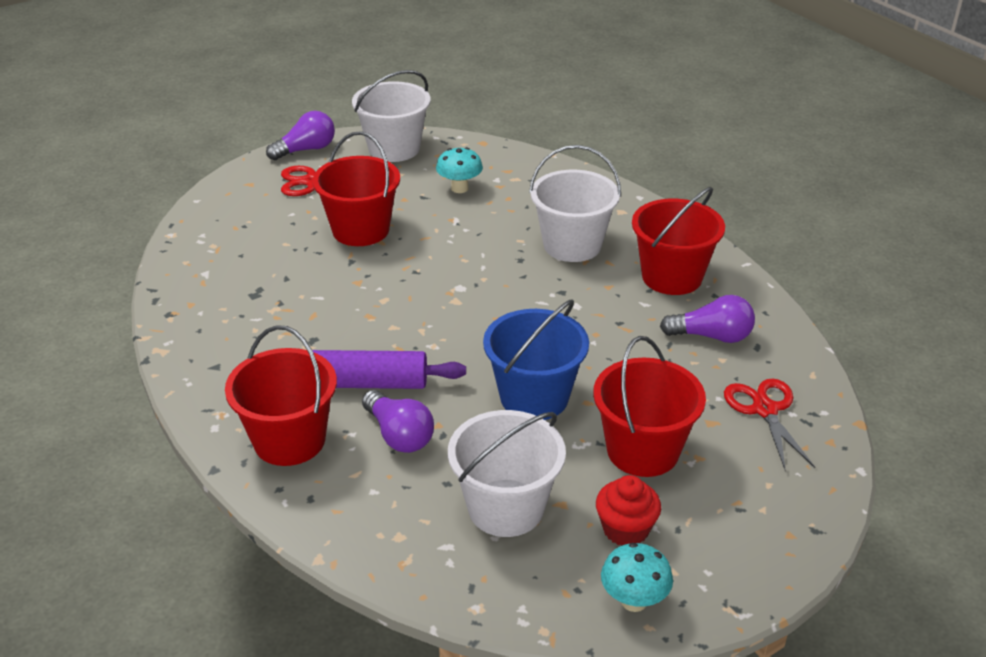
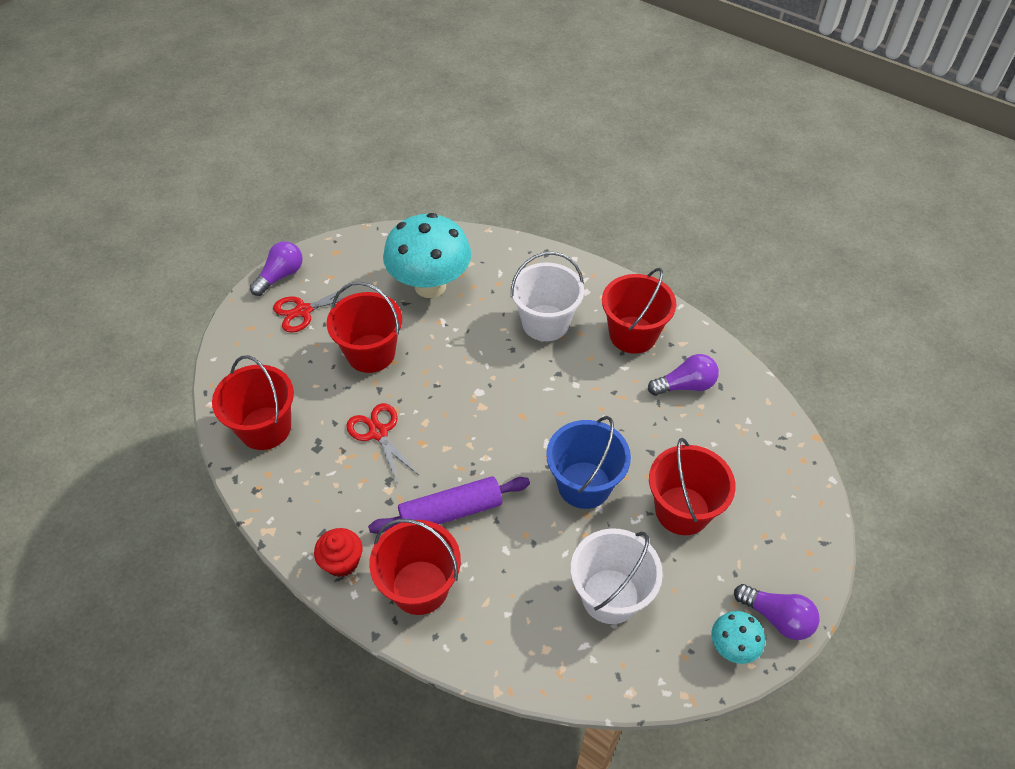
camera: 20 degrees left, 15 degrees up
(212, 266) = (265, 428): none -> red bucket
(394, 148) = (355, 255): white bucket -> none
(399, 435) = (501, 554): purple light bulb -> purple light bulb (777, 617)
(459, 188) = (430, 286): turquoise mushroom -> turquoise mushroom, size x2.17
(625, 529) = (700, 586): red cupcake -> red cupcake (342, 562)
(765, 410) = (749, 445): red scissors -> red scissors (378, 432)

